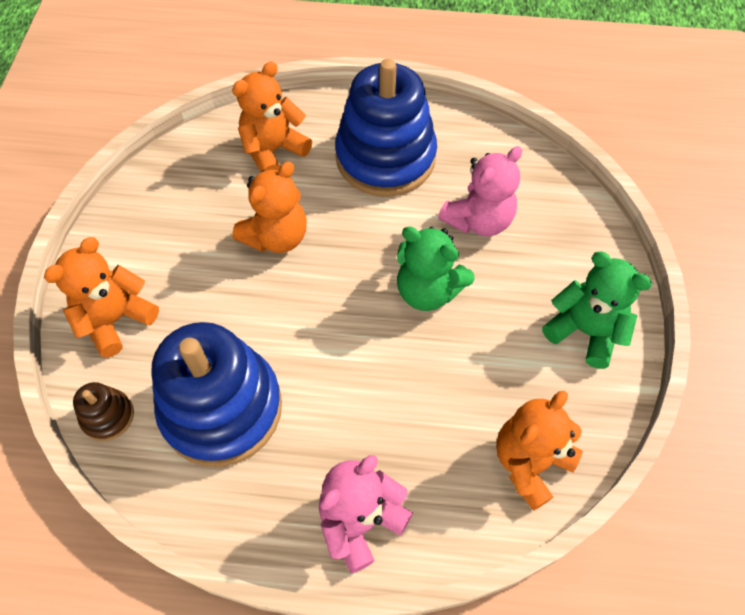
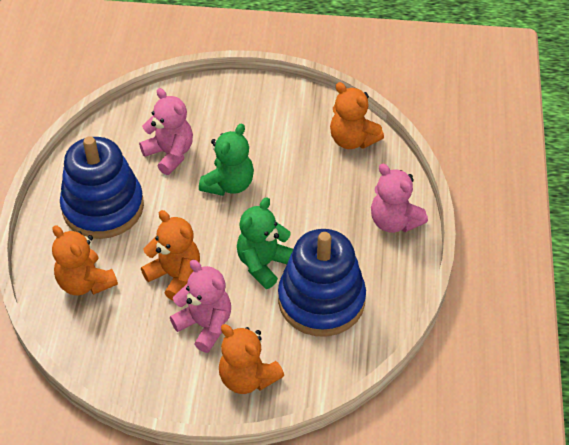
camera: 90 degrees left, 10 degrees down
(108, 416) = (329, 371): brown stacking toy -> none
(199, 271) = (205, 325): none -> pink teddy bear
(585, 331) = (263, 106): green teddy bear -> green teddy bear (263, 264)

